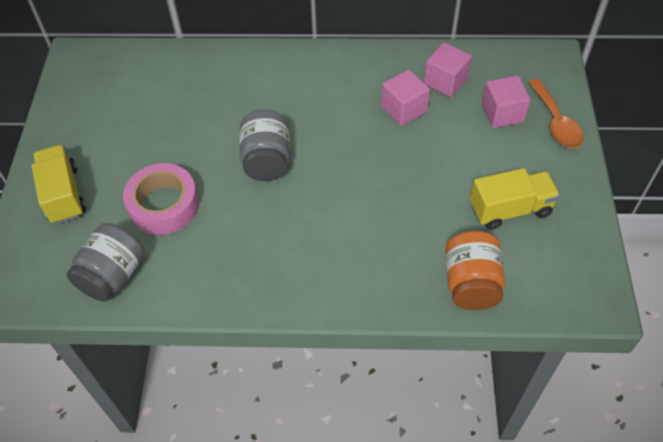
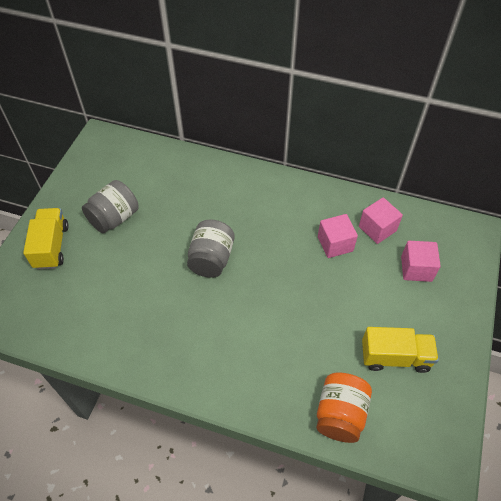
camera: 15 degrees right, 0 degrees up
(113, 275) = (63, 322): grey jar -> grey jar (114, 218)
(164, 205) = (121, 275): pink tape -> none
(556, 122) = (460, 289): orange spoon -> none

